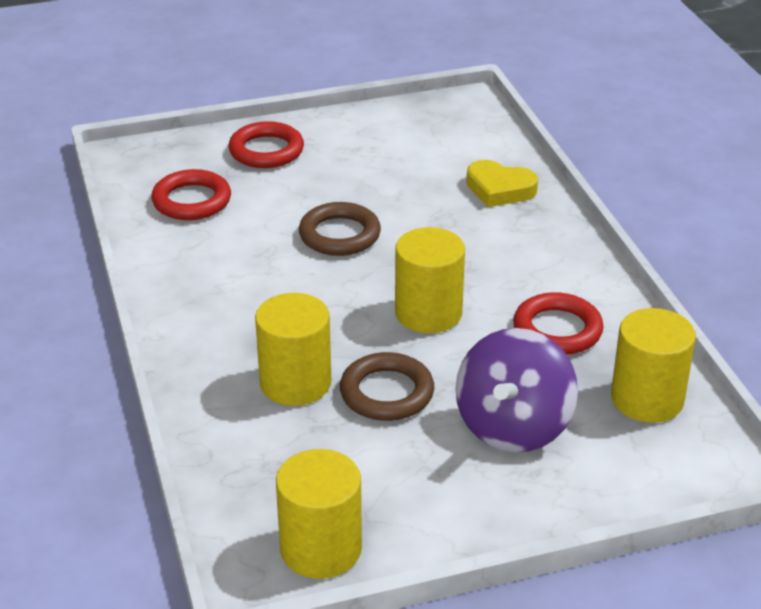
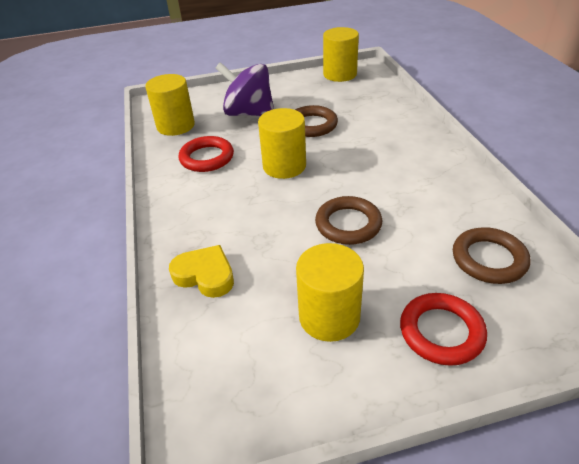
camera: 175 degrees left, 5 degrees up
(192, 201) = (489, 259): red ring -> brown ring
(295, 383) = (362, 128): yellow cylinder -> yellow cylinder (329, 316)
(513, 427) = (249, 113): purple spinning top -> purple spinning top turned 90 degrees counterclockwise

